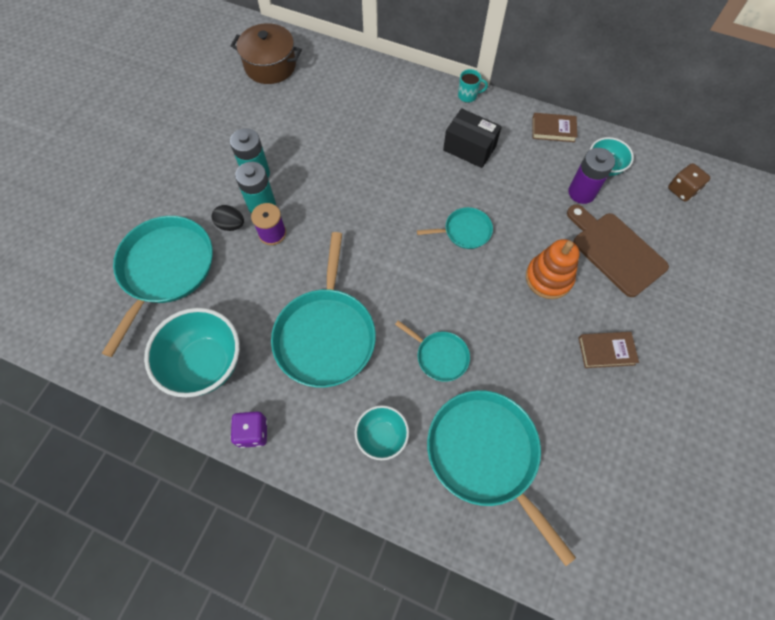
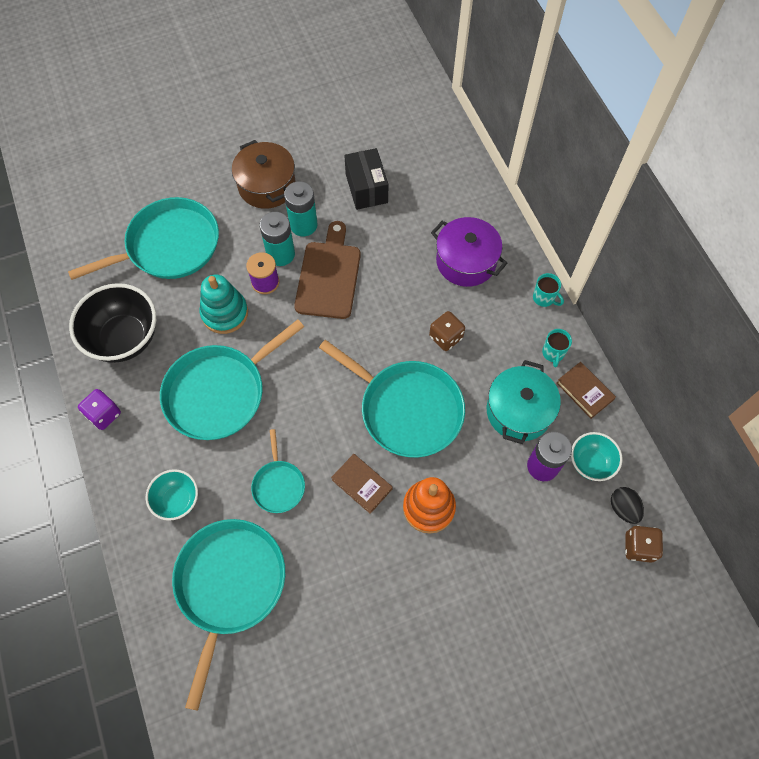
camera: 45 degrees right, 0 degrees up
(205, 364) = (124, 338): turquoise bowl -> black bowl
(231, 225) = (244, 250): black egg -> black egg (623, 508)
(266, 279) = (225, 313): none -> turquoise stacking toy
(270, 66) = (409, 141): brown pot -> brown pot (267, 186)
(395, 111) = (466, 261): none -> purple pot
(437, 167) = (446, 337): none -> brown dice
(465, 231) = (407, 409): turquoise pan -> turquoise pan, size x1.99
(469, 148) = (491, 344): black box -> black box (366, 188)
(510, 123) = (553, 353): none -> turquoise mug
(531, 173) = (518, 411): none -> turquoise pot
(606, 351) = (405, 606): brown book -> brown book (362, 484)
(615, 251) = (511, 539): brown cutting board -> brown cutting board (329, 276)

